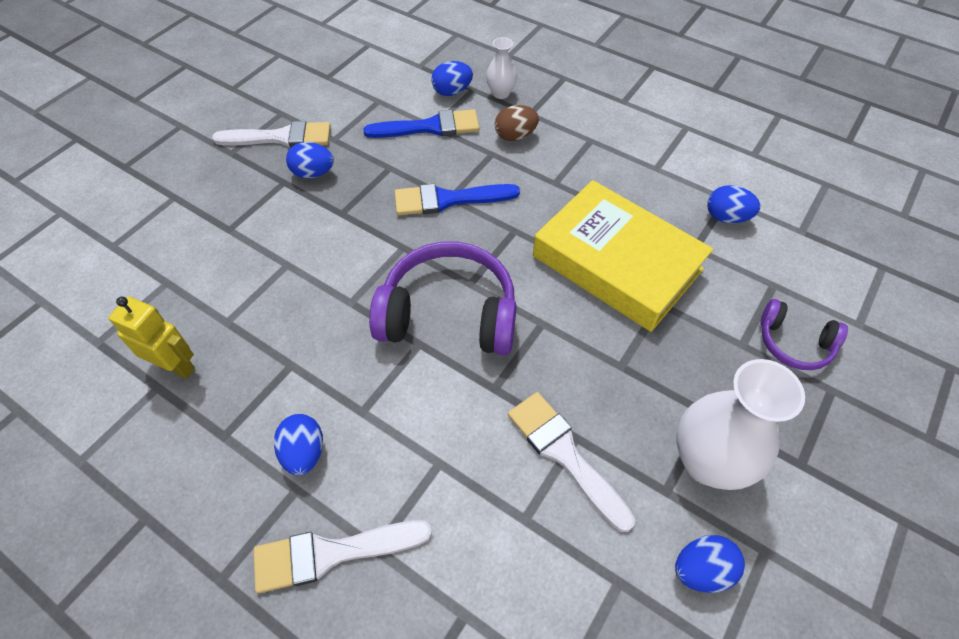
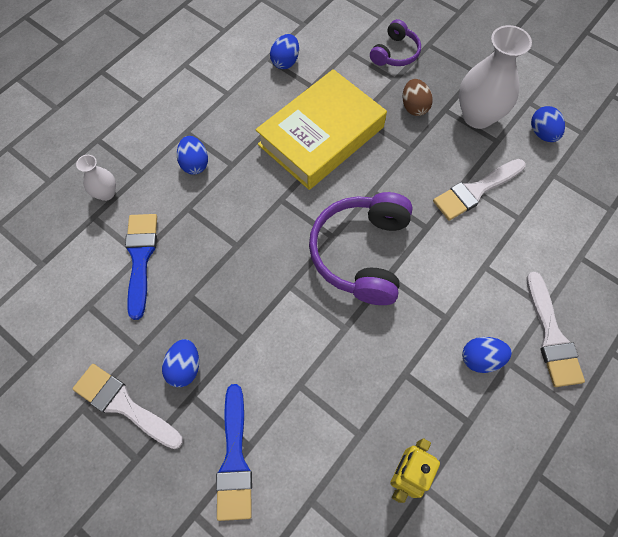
camera: 85 degrees left, 10 degrees up
(281, 137) = (124, 405): white brush -> white brush turned 60 degrees counterclockwise
(448, 199) = (239, 247): blue brush -> blue brush (234, 459)
(452, 91) = (92, 235): blue egg -> blue egg (195, 164)
(515, 136) = (169, 187): brown egg -> brown egg (414, 107)

